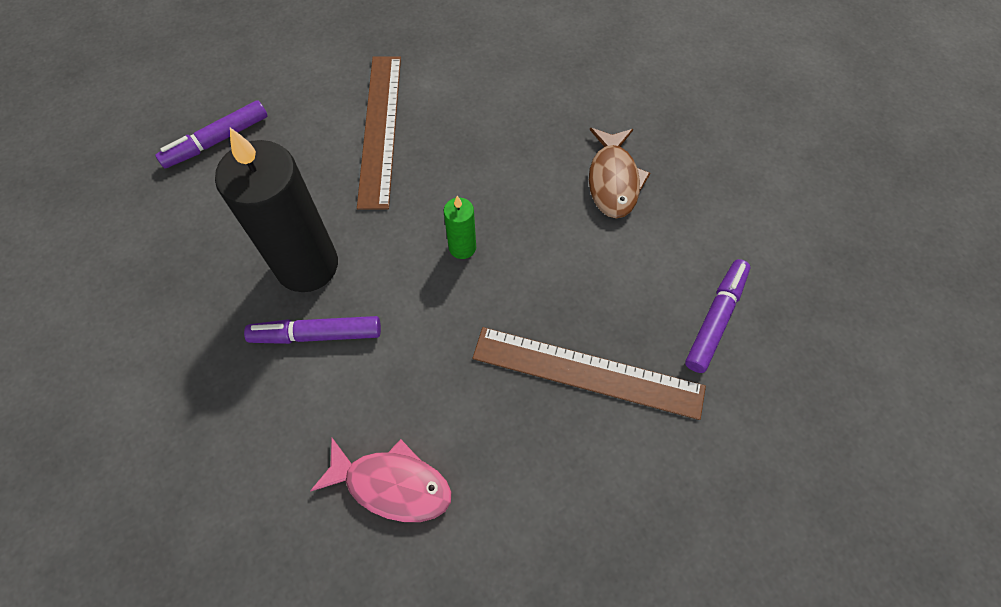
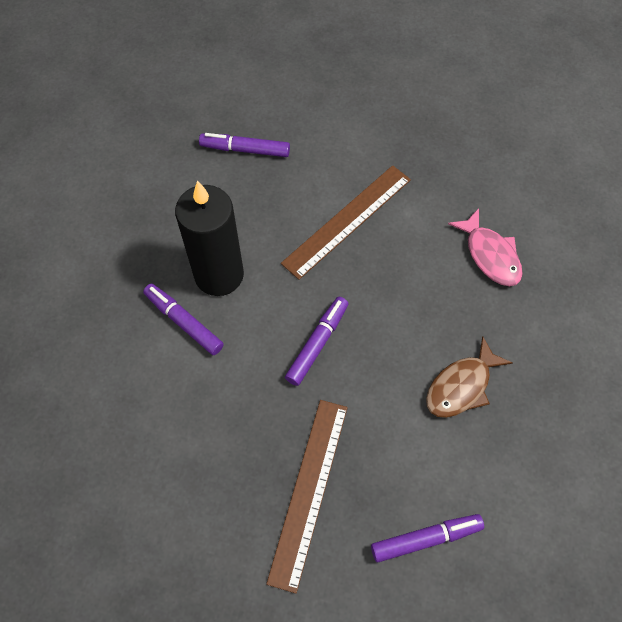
camera: 45 degrees right, 0 degrees up
(392, 484) = (138, 446): pink fish -> pink fish (490, 255)
(462, 247) = (317, 344): green candle -> purple marker
(587, 372) = (309, 491): brown ruler -> brown ruler turned 45 degrees clockwise

